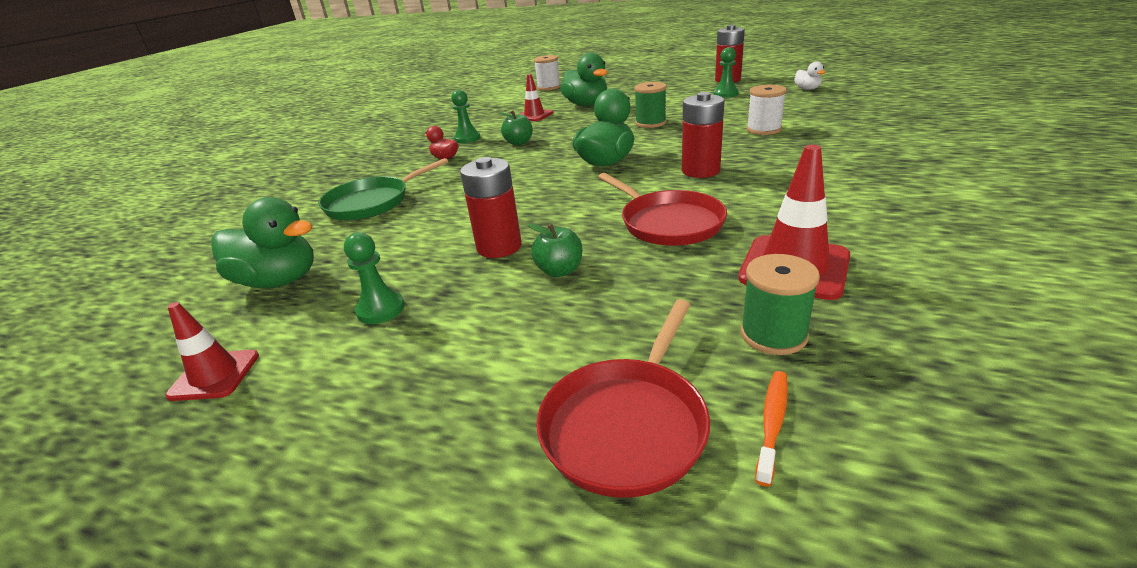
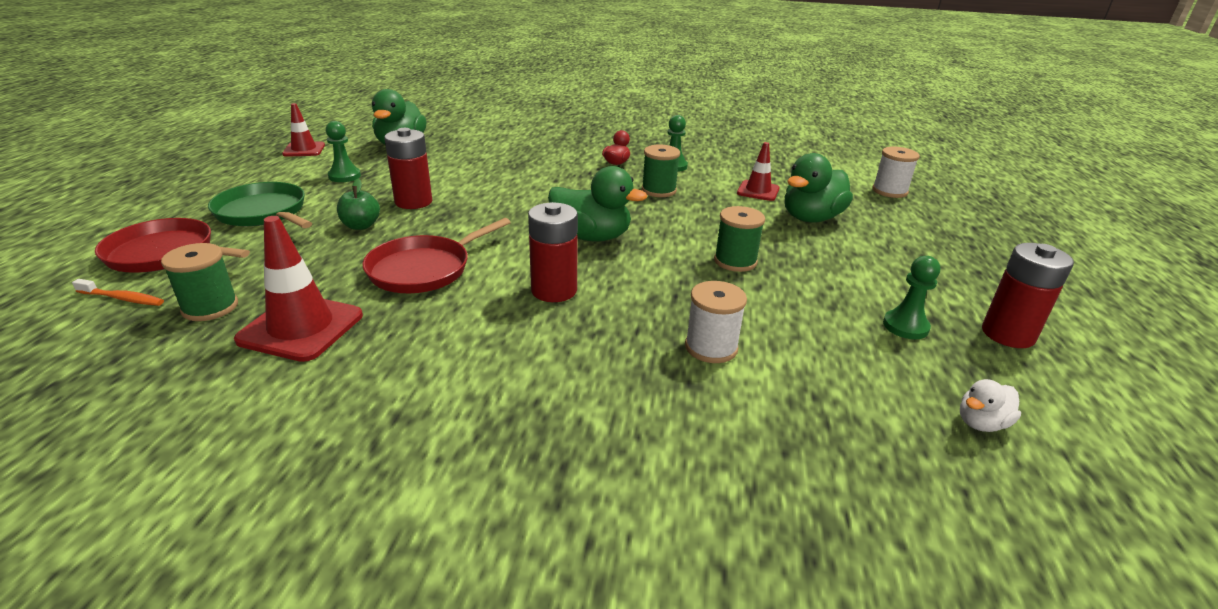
camera: 75 degrees right, 0 degrees up
(371, 203) = (517, 150): green pan -> green pan (263, 212)
(519, 143) = (659, 190): green apple -> green spool

